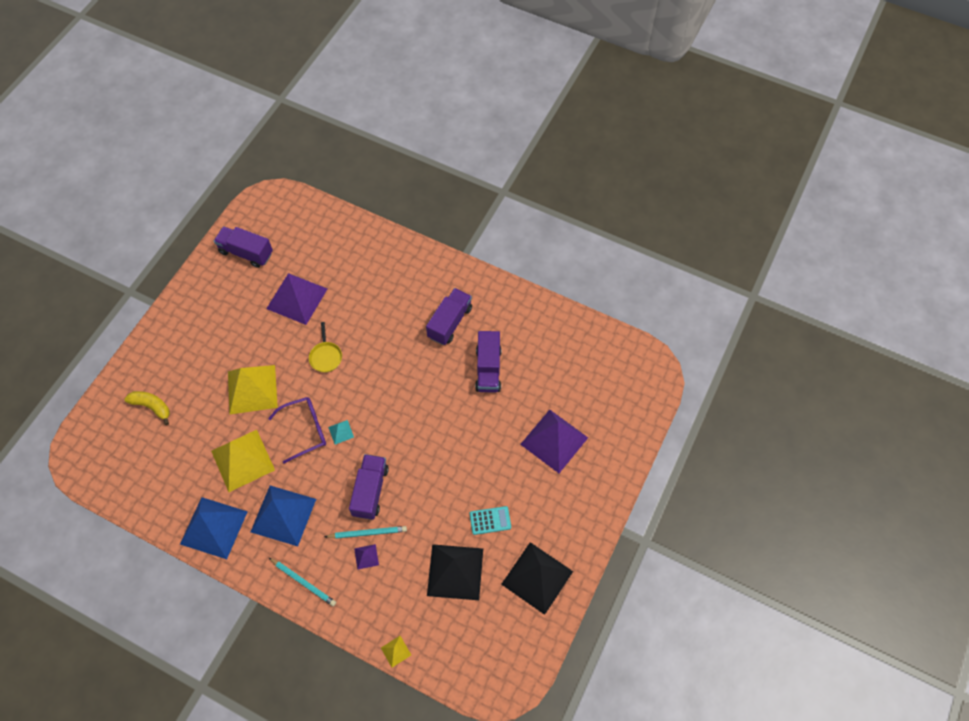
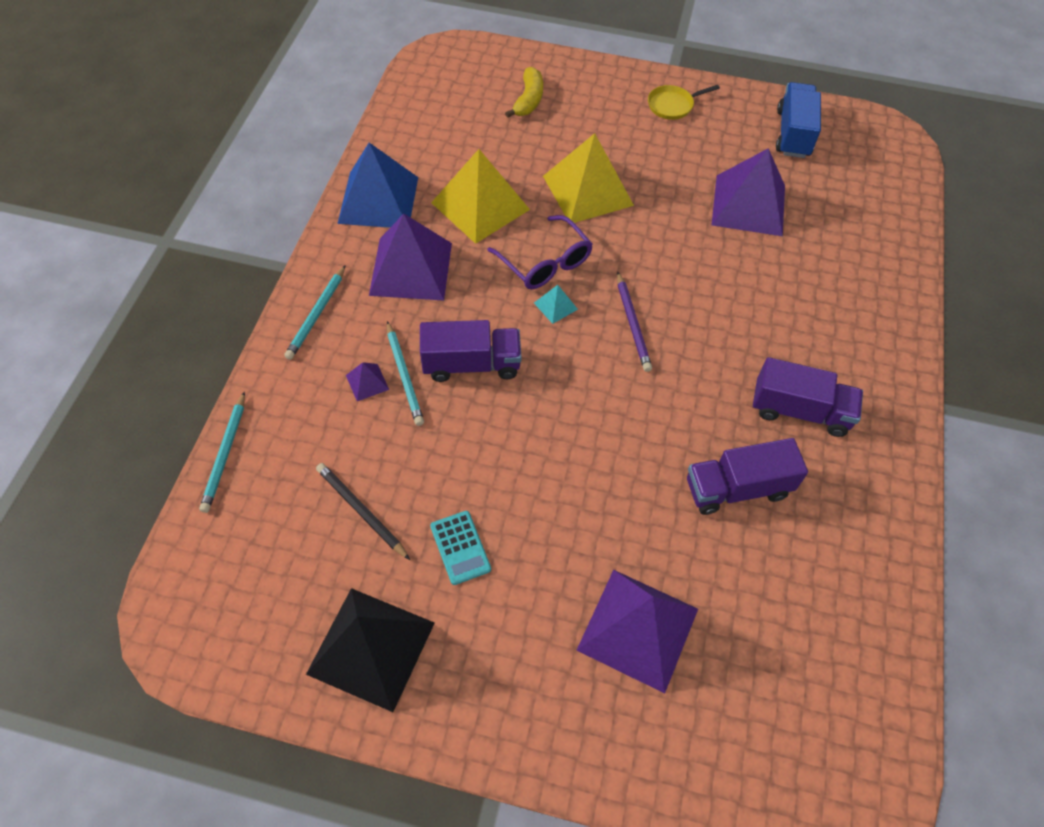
camera: 75 degrees right, 5 degrees down
(246, 252) = (793, 134): purple truck -> blue truck
(283, 515) = (411, 268): blue pyramid -> purple pyramid
(326, 356) = (670, 260): yellow pan -> yellow pan (672, 105)
(367, 391) = (632, 324): none -> purple pencil
(396, 651) = (225, 454): yellow pyramid -> turquoise pencil
(455, 572) = (361, 511): black pyramid -> black pencil

